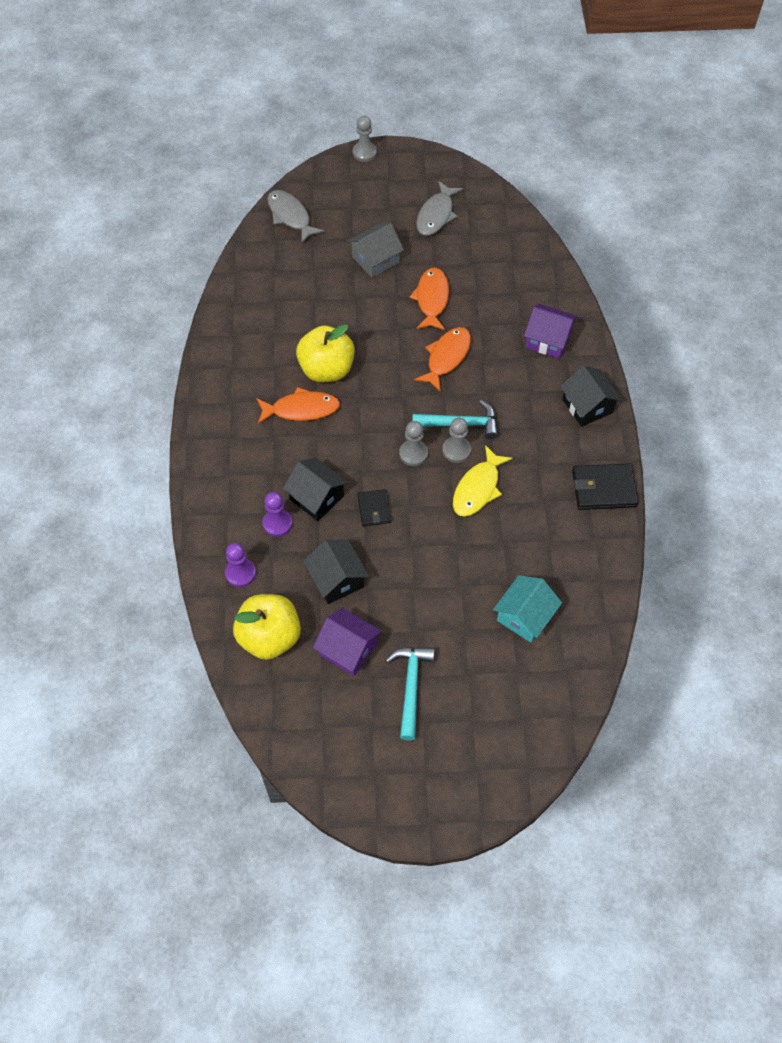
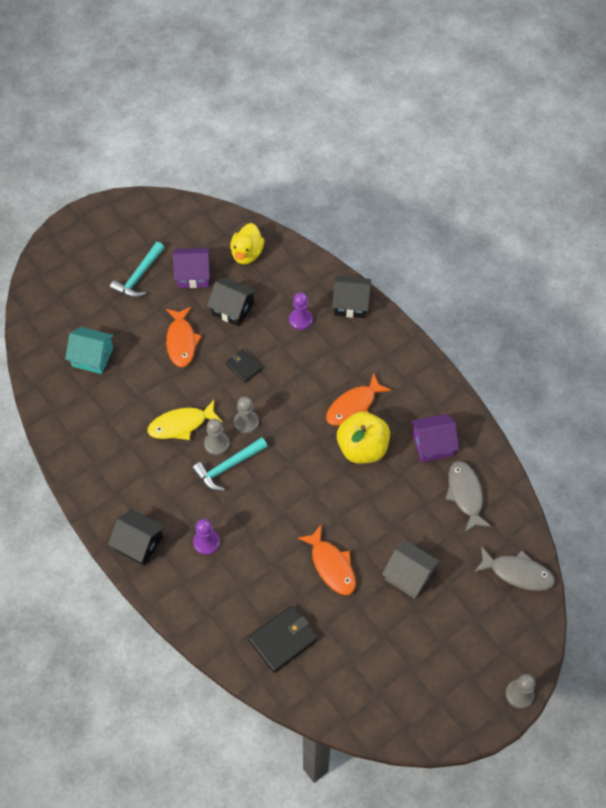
camera: 145 degrees right, 0 degrees up
(240, 573) = (297, 277): purple pawn -> purple pawn (206, 542)
(269, 637) = (247, 254): yellow apple -> yellow duck
(316, 497) = (289, 351): black house -> black house (351, 304)
(375, 259) = (409, 575): grey house -> grey house turned 75 degrees counterclockwise
(411, 687) = (139, 276): turquoise hammer -> turquoise hammer turned 60 degrees clockwise
(436, 215) = (395, 661): grey fish -> grey fish (465, 494)
(446, 357) = (279, 517): orange fish -> orange fish (181, 341)
(478, 488) = (181, 425): yellow fish -> yellow fish turned 105 degrees counterclockwise
(525, 616) = (92, 357): turquoise house -> turquoise house turned 75 degrees counterclockwise
(548, 340) = (208, 587): purple house -> purple house (432, 444)
(603, 488) = (88, 480): black wallet -> black wallet (283, 640)

